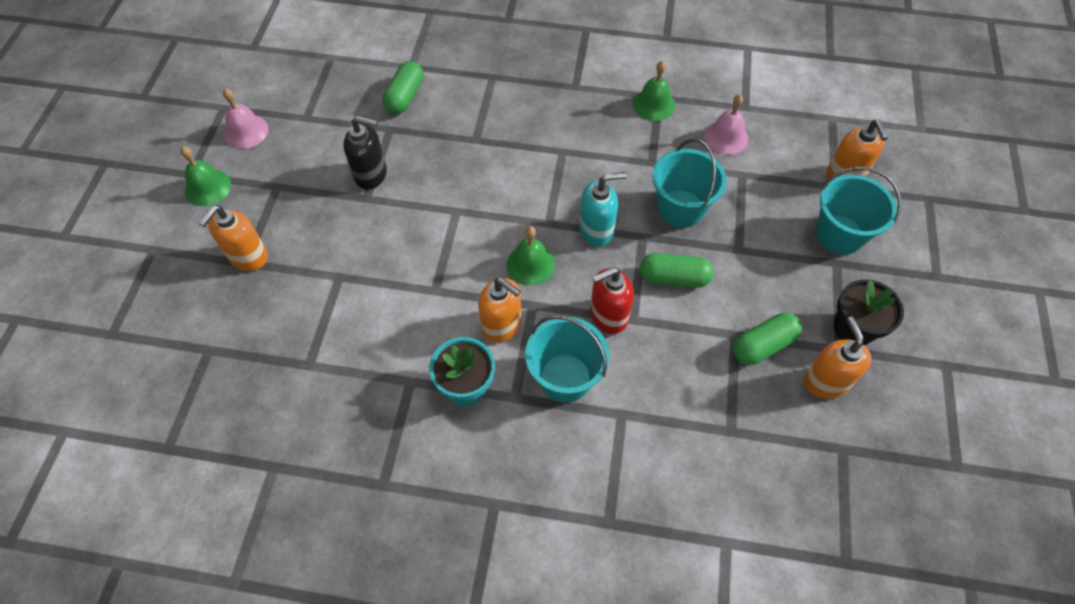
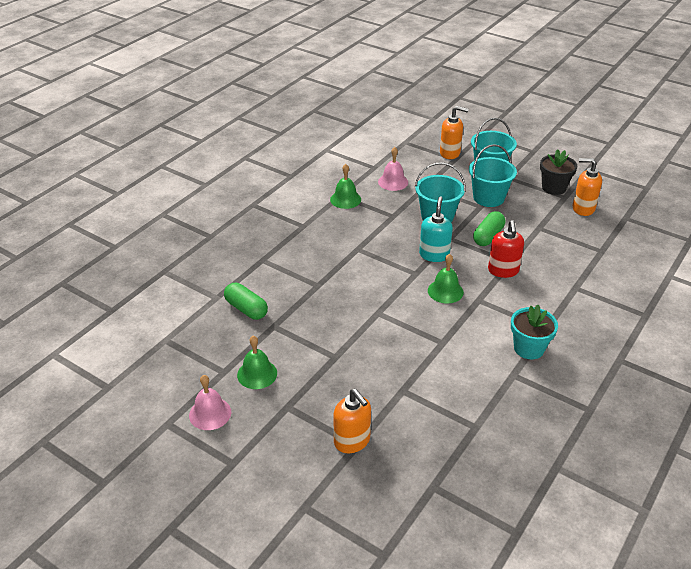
camera: 65 degrees left, 20 degrees down
(208, 187) = (257, 453): green bell -> green bell (257, 374)
(371, 175) = (314, 348): black soap dispenser -> none
(502, 325) = (488, 318): orange soap dispenser -> none
(565, 378) = (540, 302): turquoise bucket -> turquoise bucket (488, 198)
(763, 345) = (551, 220): green capsule -> none

